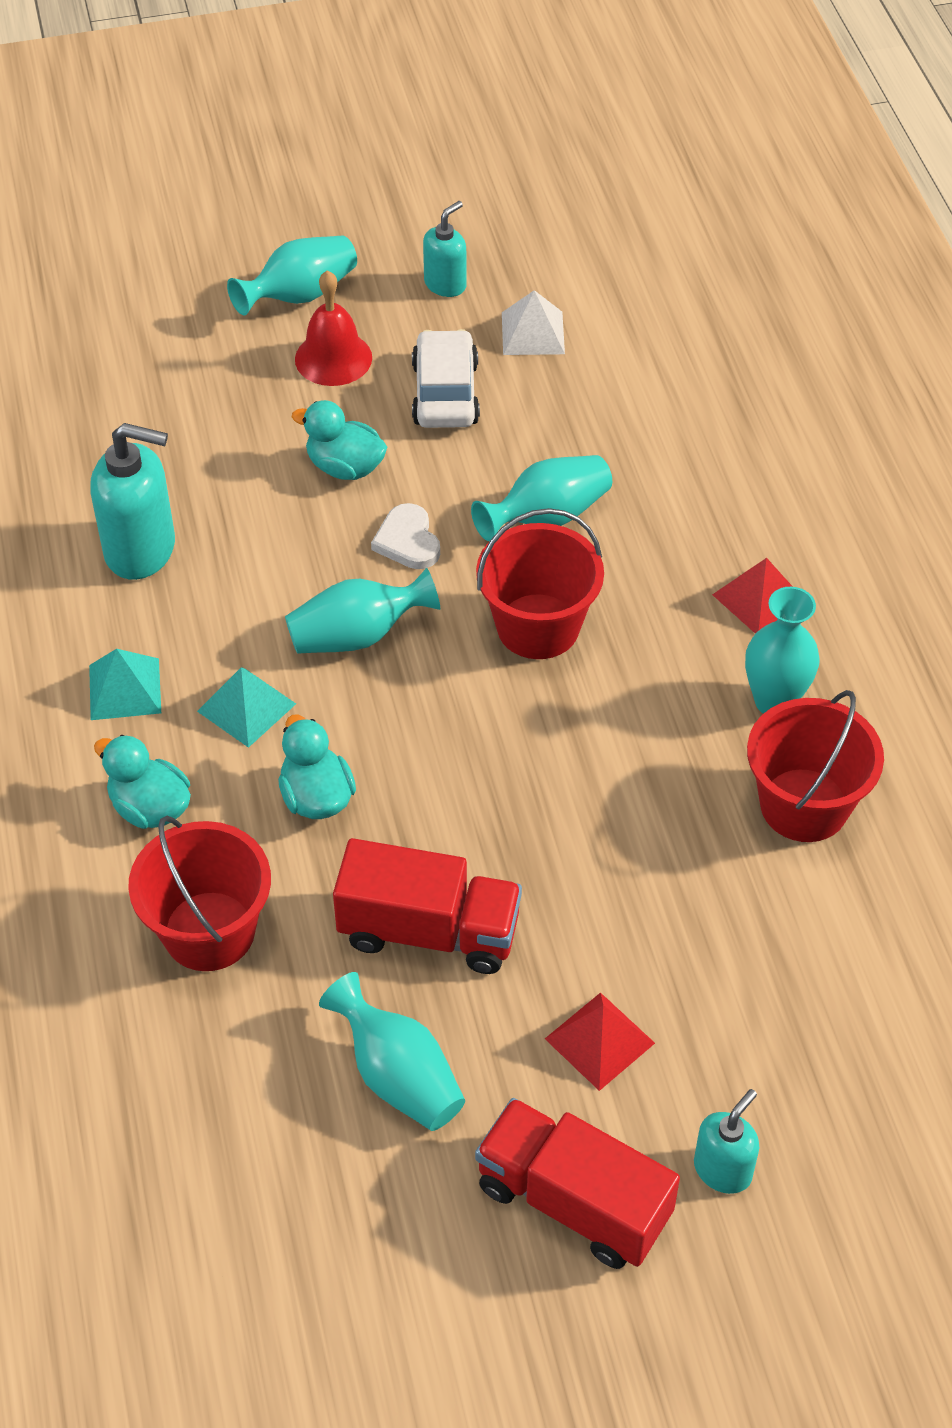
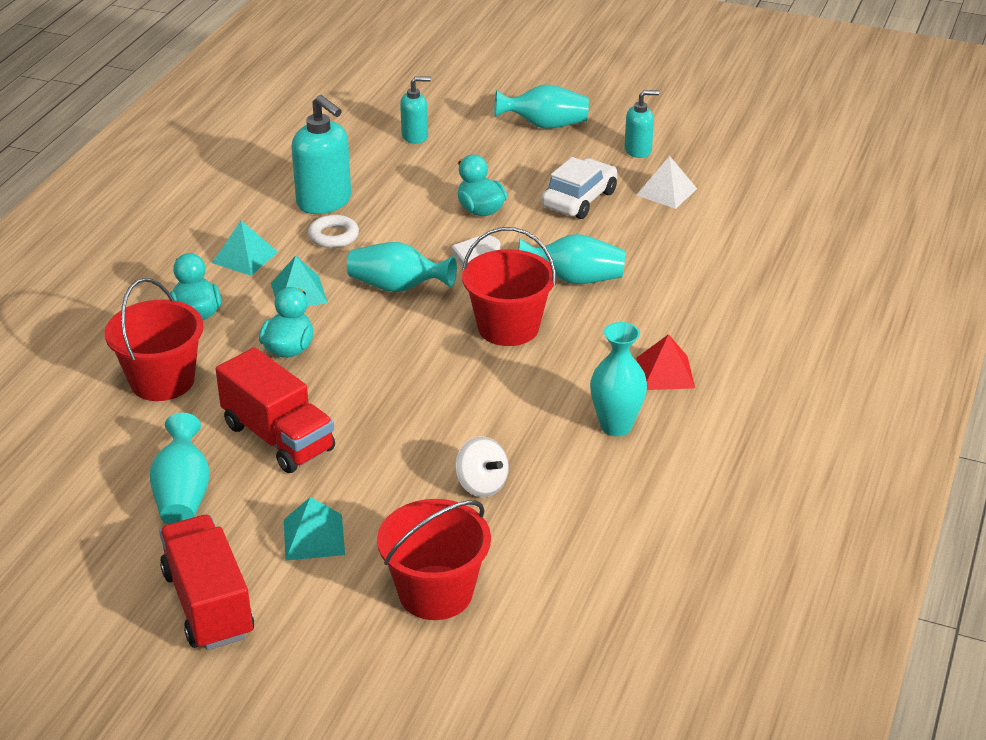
camera: 35 degrees right, 15 degrees down
(205, 598) = (333, 236): none -> white ring
(333, 358) = (531, 159): red bell -> none
(599, 1040) = (314, 537): red pyramid -> turquoise pyramid
(709, 862) = (481, 485): none -> white spinning top
(723, 1169) = (312, 637): turquoise soap dispenser -> turquoise soap dispenser (415, 136)
(804, 805) = (575, 485): red bucket -> red bucket (435, 593)

